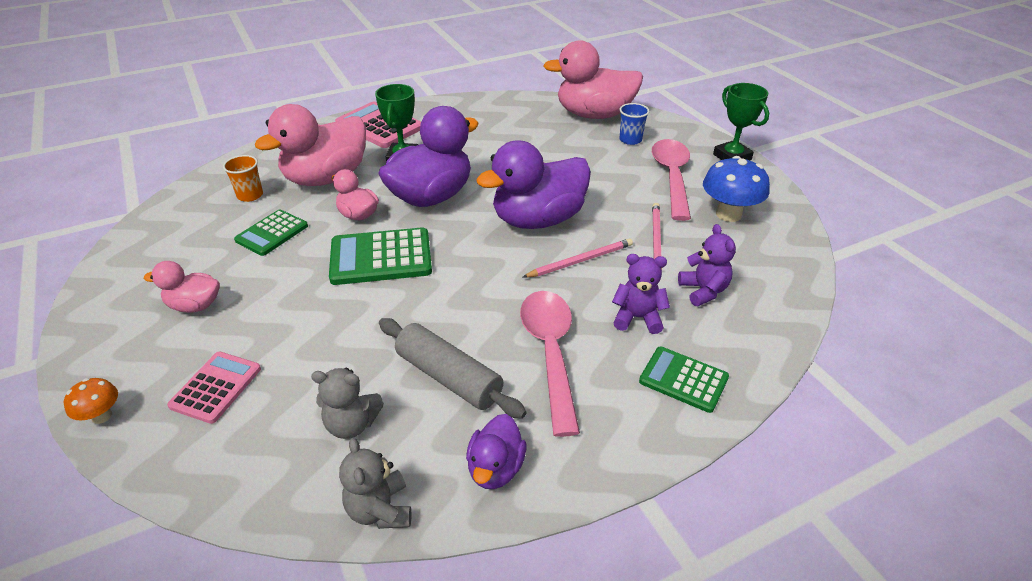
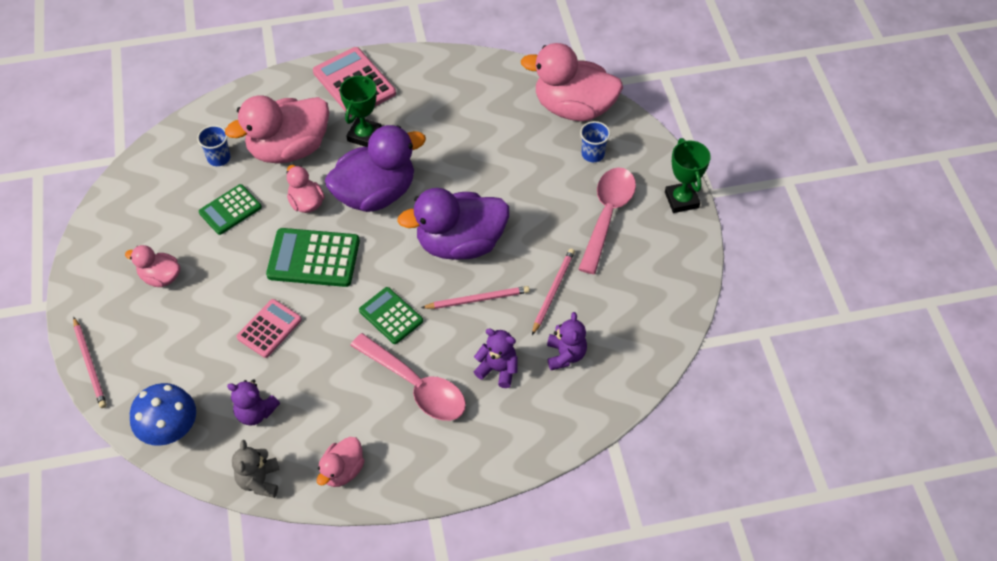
camera: 15 degrees right, 15 degrees up
(102, 416) = (90, 364): orange mushroom -> pink pencil
(216, 387) = (168, 359): pink calculator -> pink calculator (269, 328)
(250, 195) = (219, 158): orange cup -> blue cup
(352, 424) = (255, 412): grey teddy bear -> purple teddy bear
(449, 377) = (333, 390): grey rolling pin -> none
(495, 468) = (342, 470): purple duck -> pink duck
(550, 352) = (416, 386): pink spoon -> pink spoon turned 120 degrees clockwise
(683, 379) = (505, 434): green calculator -> green calculator (391, 316)
(728, 214) = (635, 274): blue mushroom -> blue mushroom (170, 430)

